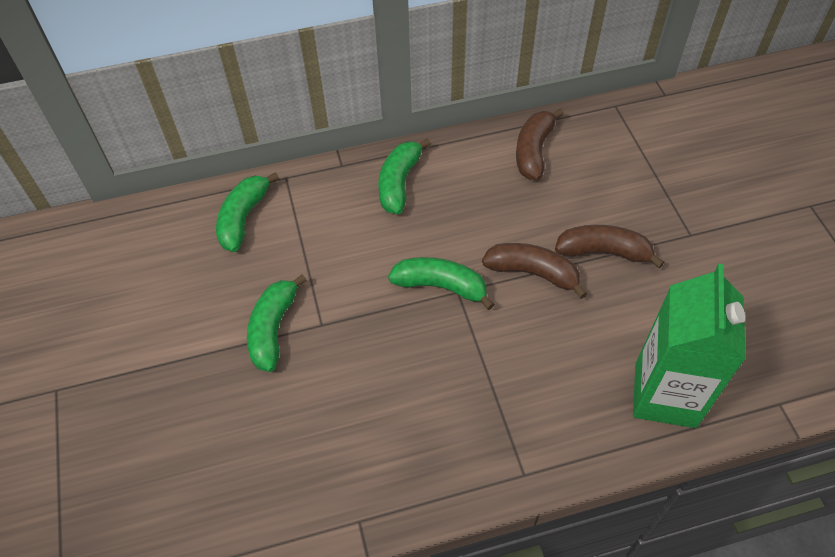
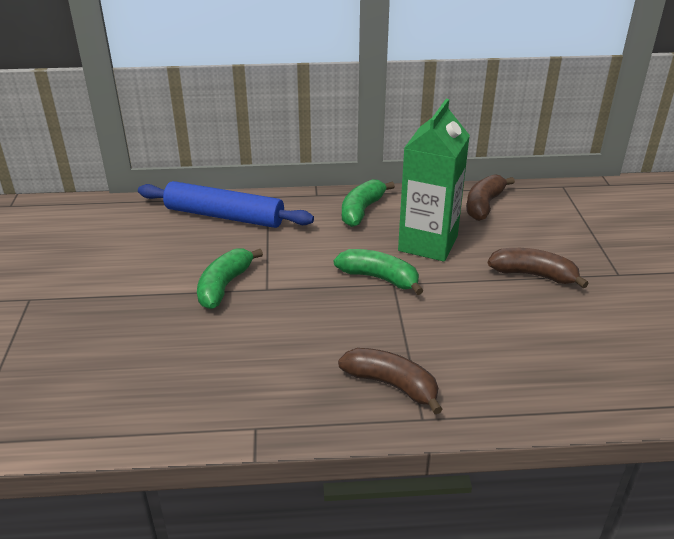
camera: 10 degrees right, 20 degrees down
(243, 218) = (224, 216): green banana -> blue rolling pin
(532, 273) = (464, 280): brown banana -> brown banana (391, 385)
(665, 395) = (574, 381): green carton -> green carton (428, 244)

